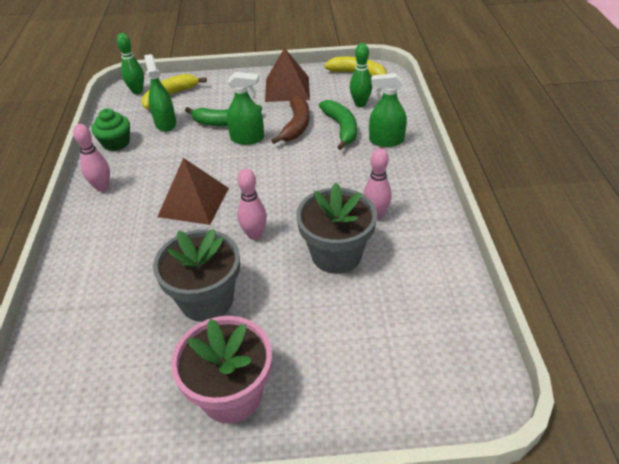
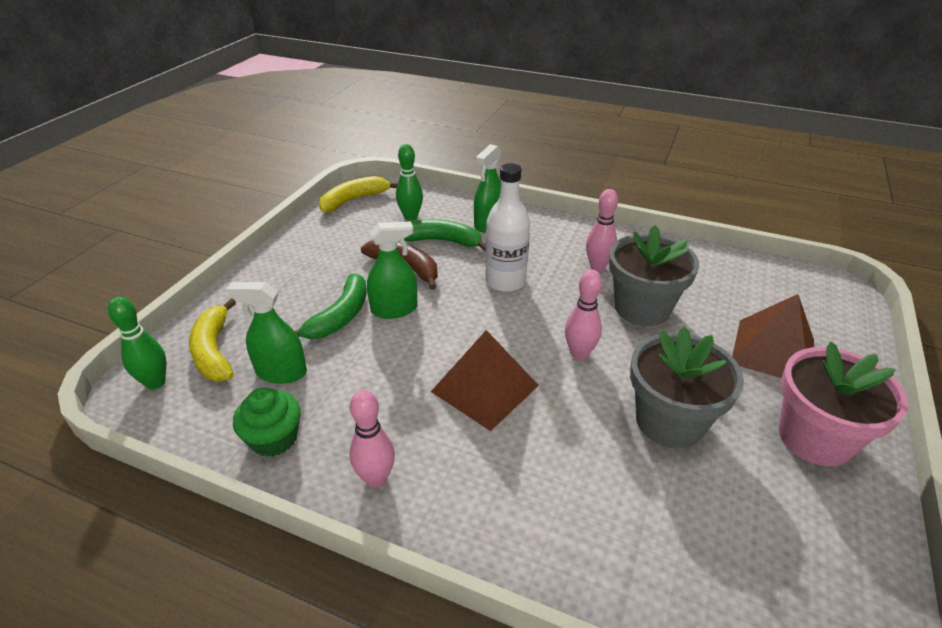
camera: 65 degrees left, 5 degrees down
(247, 138) = (394, 309): green spray bottle -> green spray bottle turned 45 degrees clockwise
(287, 89) = (324, 251): brown pyramid -> brown pyramid (773, 351)
(315, 173) = (505, 281): none -> white bottle

